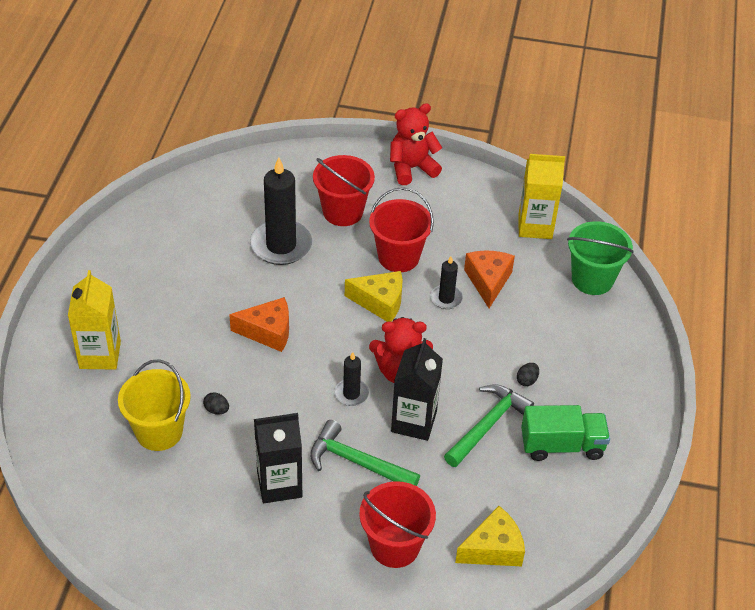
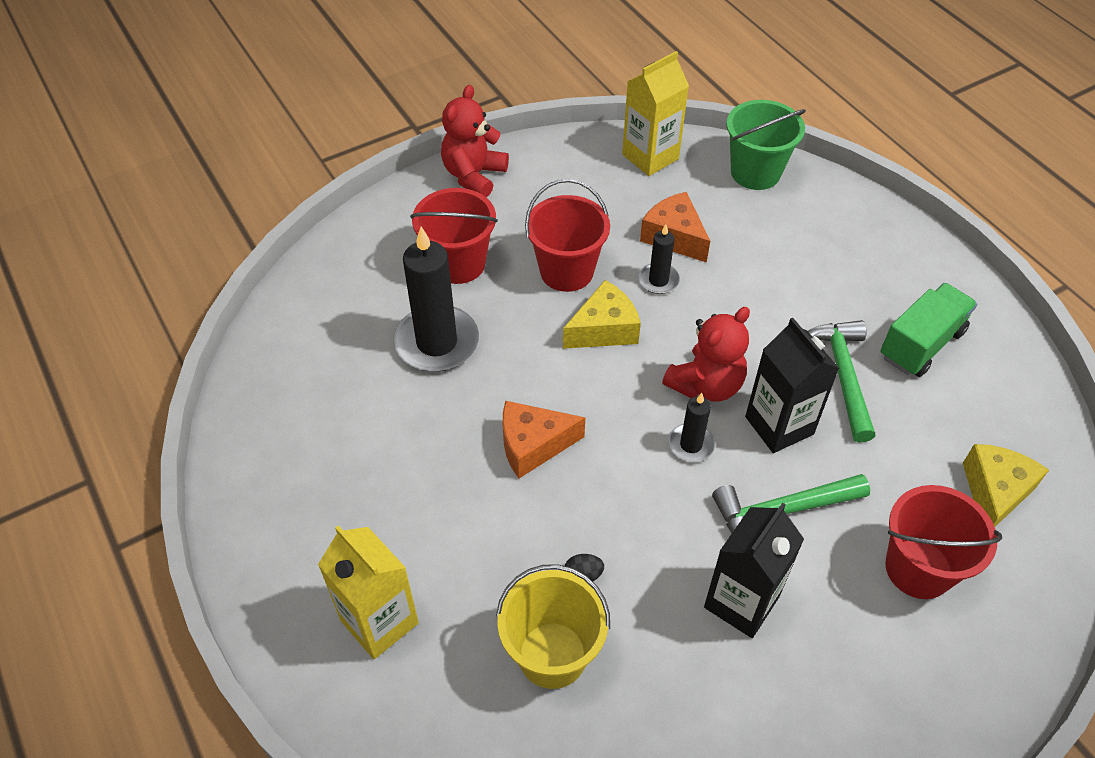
camera: 40 degrees left, 5 degrees up
(268, 332) = (533, 445): orange cheese -> orange cheese turned 150 degrees counterclockwise
(527, 380) = (820, 306): black egg -> none

